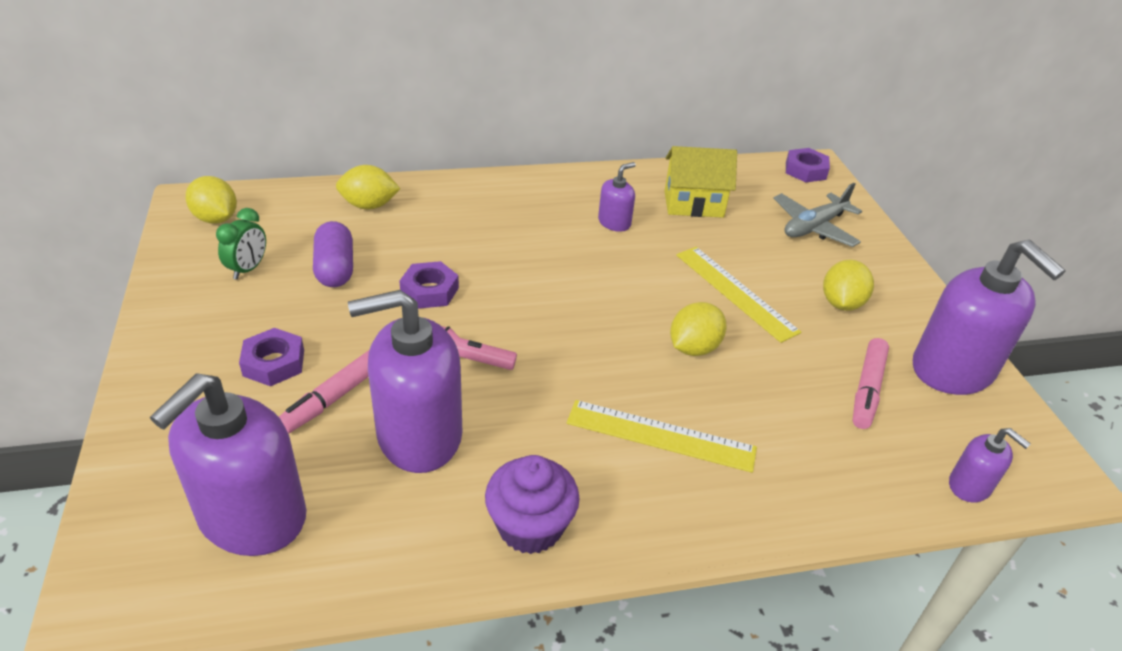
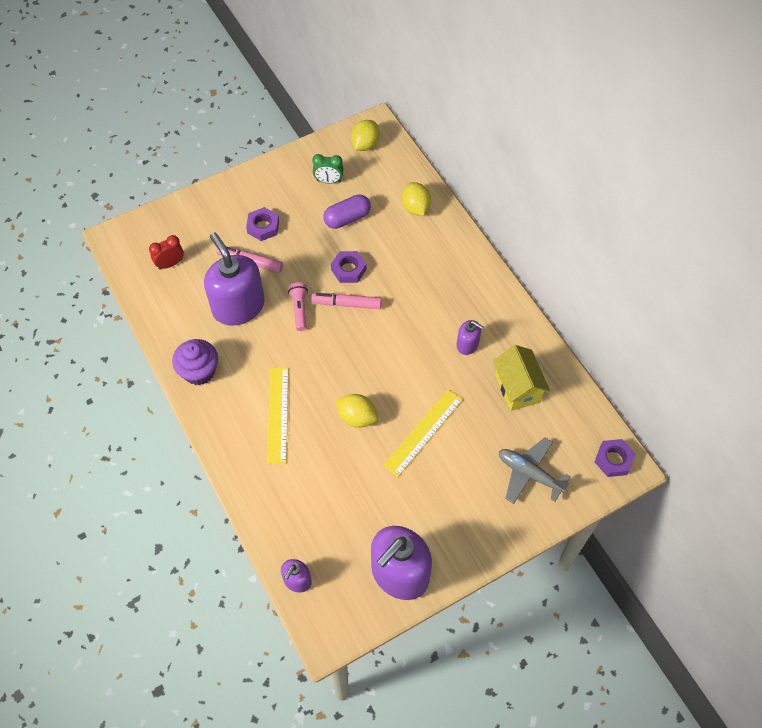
camera: 75 degrees right, 20 degrees up
(252, 517) = (170, 264): purple soap dispenser -> red clock
(841, 303) = (441, 499): yellow lemon -> none
(867, 389) = (359, 520): pink marker -> pink marker (346, 304)

